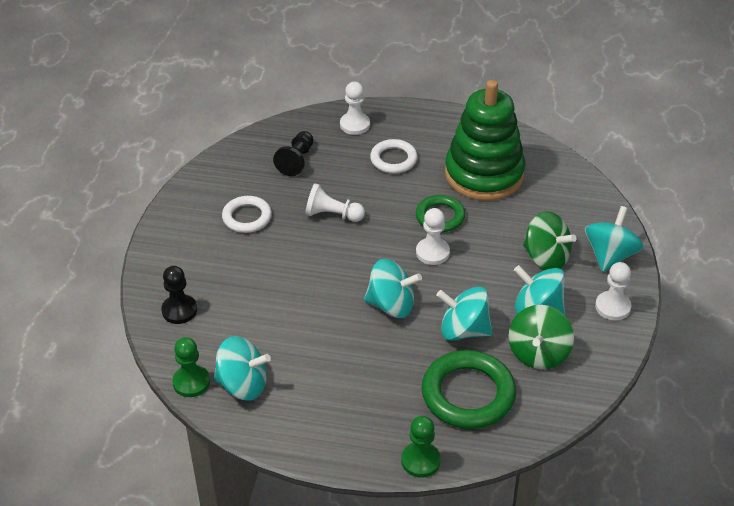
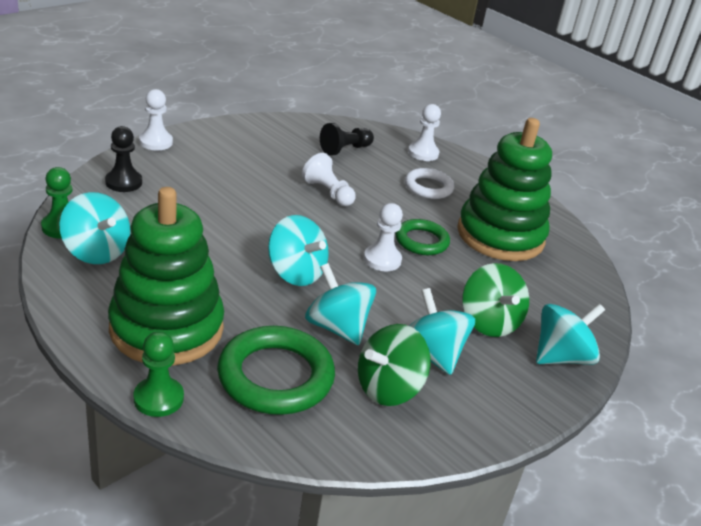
camera: 30 degrees right, 10 degrees down
(247, 217) = (258, 160): white ring -> none
(364, 409) = (166, 328): none -> green stacking toy
(612, 307) = (515, 398): white pawn -> white pawn (156, 142)

